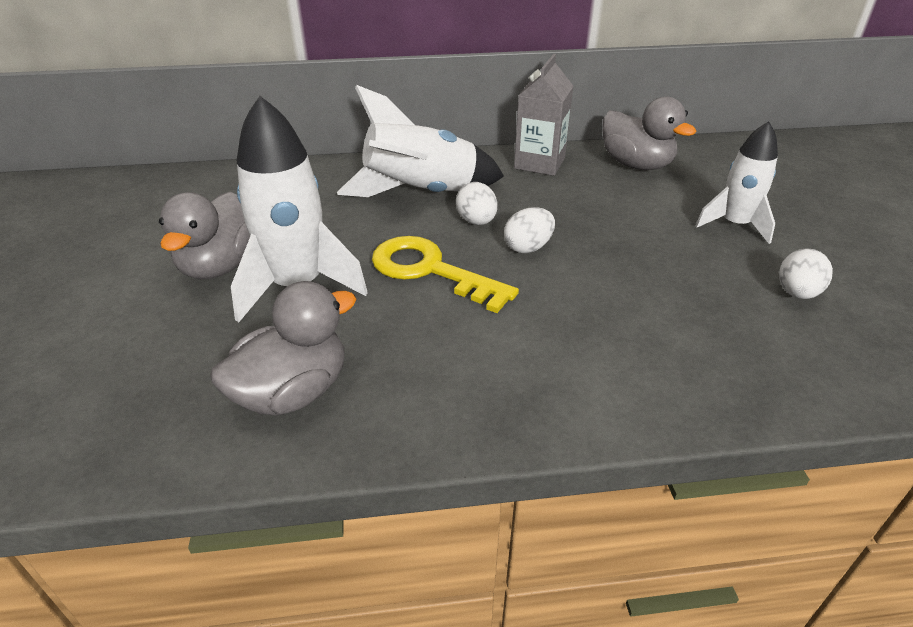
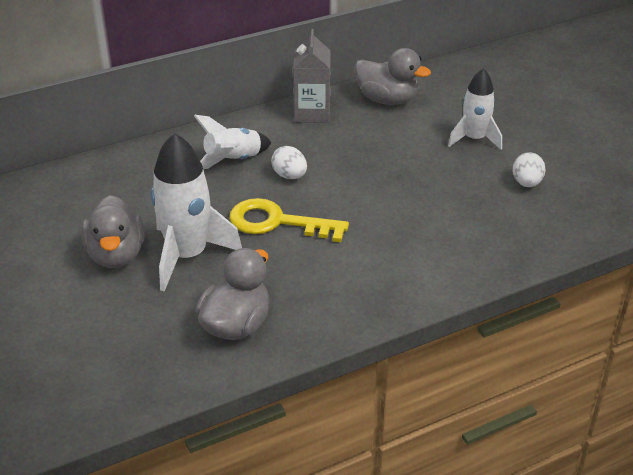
camera: 20 degrees left, 0 degrees up
(421, 194) = (233, 161): white rocket -> white rocket, size x0.64
(528, 247) = (338, 189): white egg -> none

